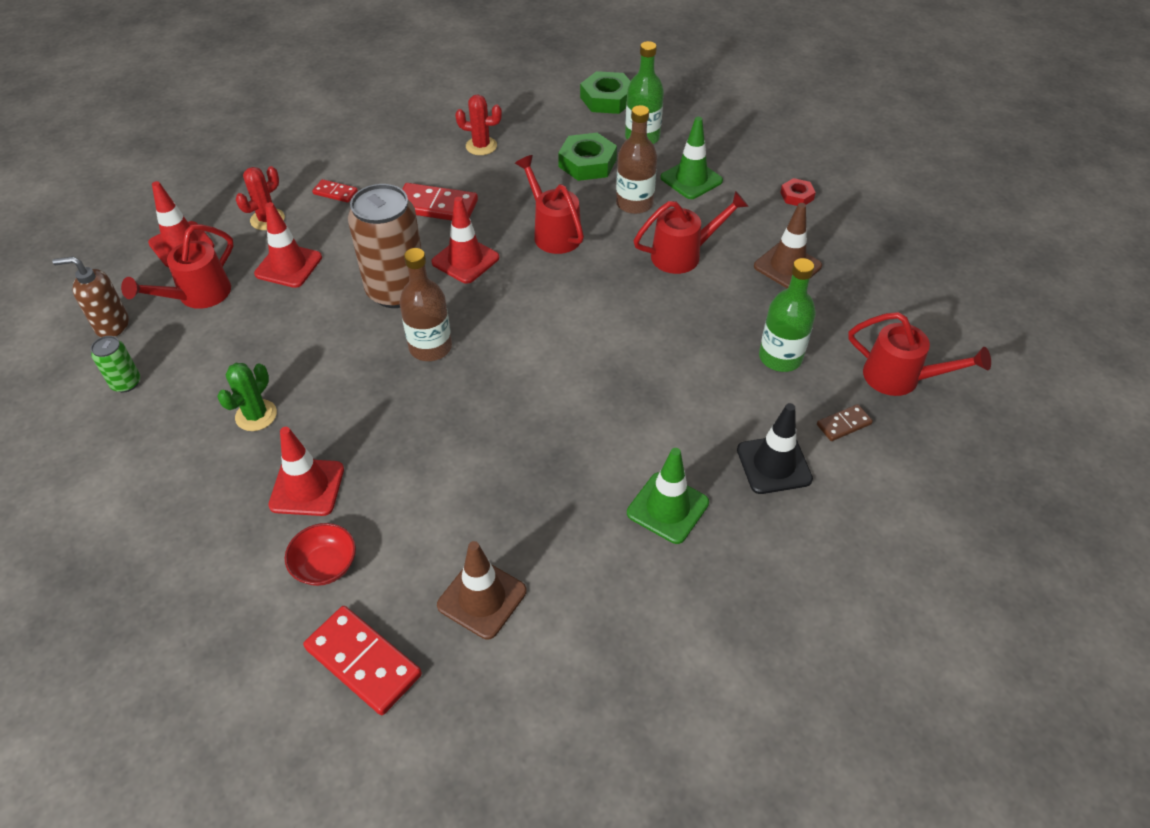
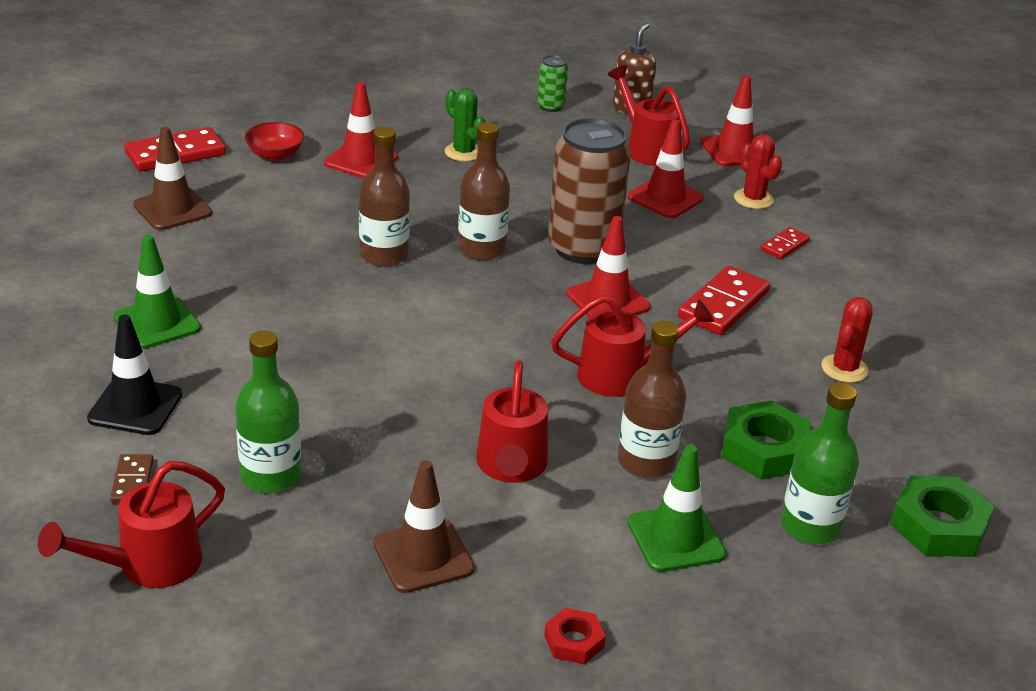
camera: 110 degrees right, 15 degrees down
(474, 404) = (384, 255): none -> brown bottle

